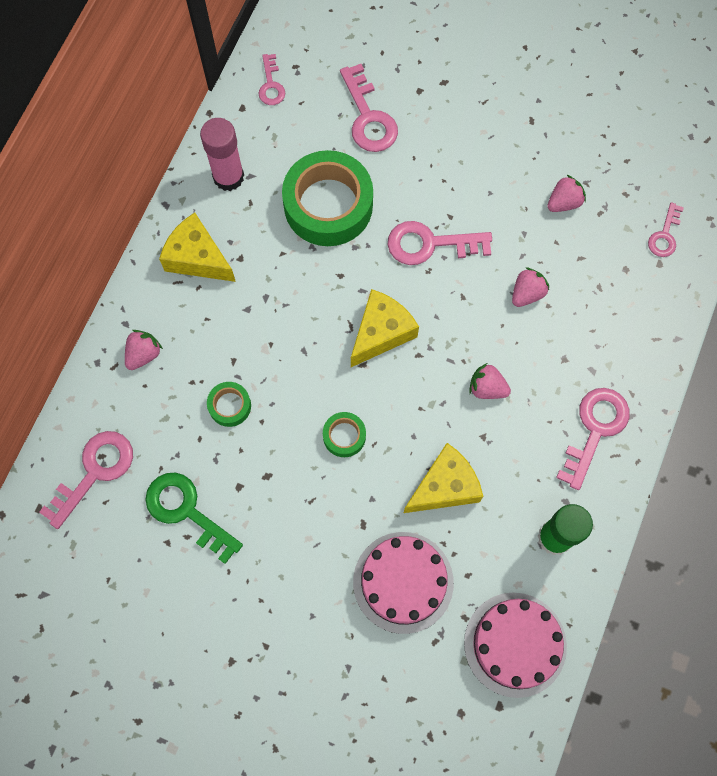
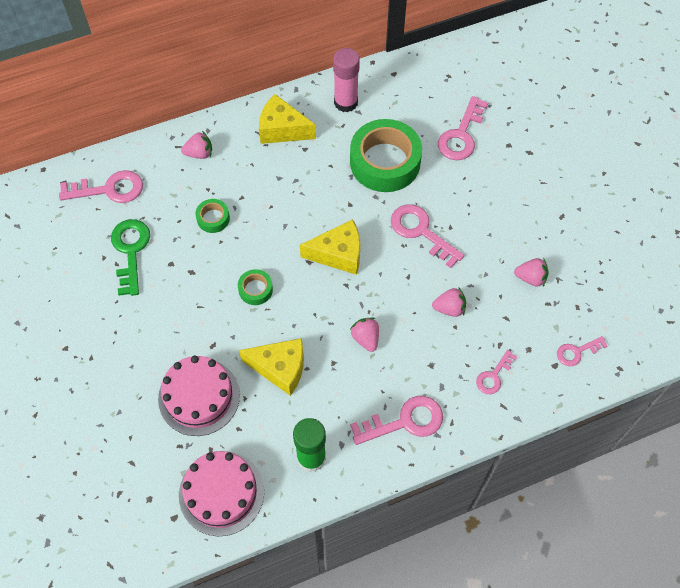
camera: 45 degrees right, 10 degrees down
(197, 258) = (282, 129): yellow cheese -> yellow cheese turned 60 degrees counterclockwise
(271, 85) = (423, 74): pink key -> pink key (494, 376)

